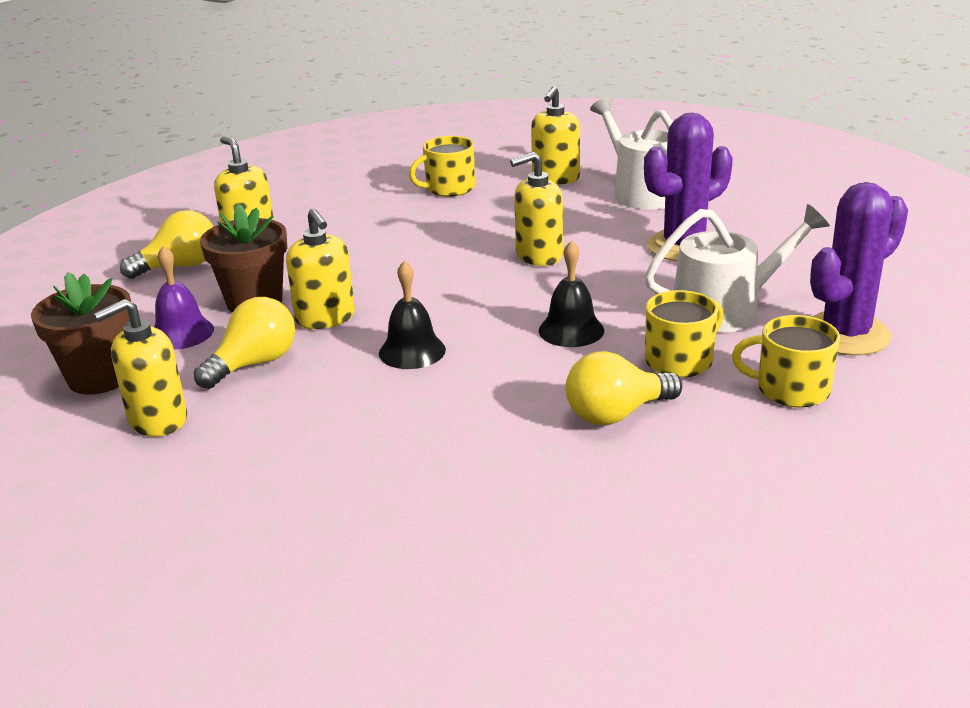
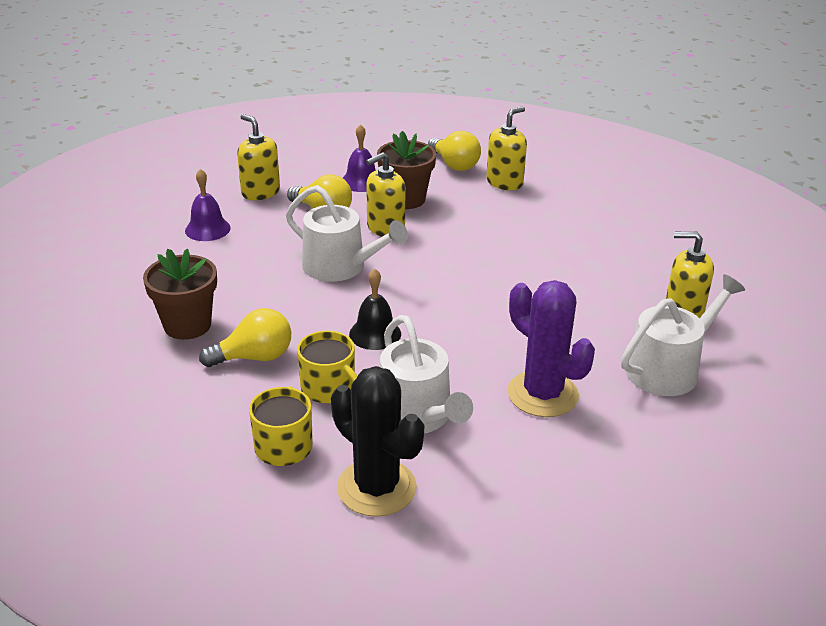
camera: 80 degrees right, 5 degrees up
(100, 377) = (307, 167): brown flower pot -> brown flower pot (187, 325)
(253, 469) = (207, 229): none -> purple bell
(412, 351) = (340, 267): black bell -> white watering can
(449, 188) = (633, 257): yellow mug -> none
(538, 255) = (504, 312): yellow soap dispenser -> none
(616, 414) = (254, 357): yellow light bulb -> yellow light bulb turned 105 degrees clockwise
(845, 335) = (376, 488): purple cactus -> black cactus

